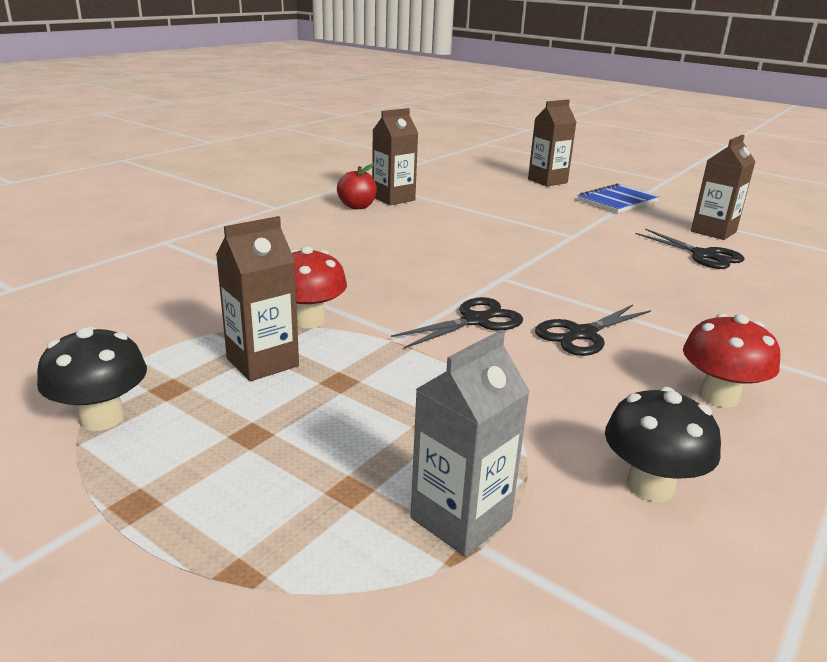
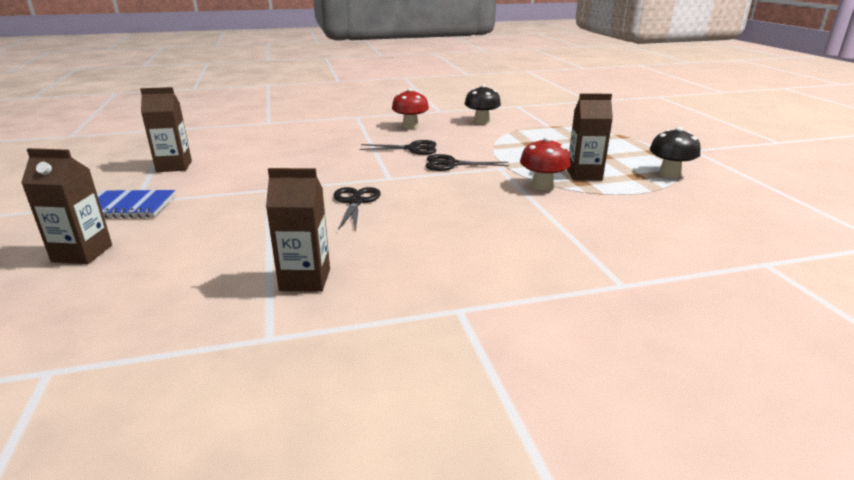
camera: 140 degrees left, 0 degrees up
(357, 206) = (366, 279): red apple -> none
(461, 519) = (548, 129): grey carton -> none
(703, 255) = (238, 158): black scissors -> black scissors (355, 202)

